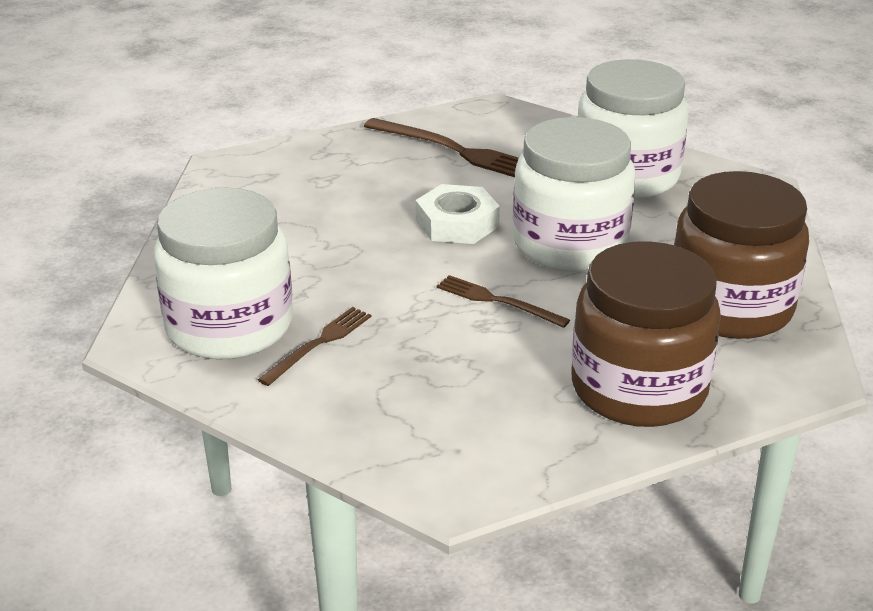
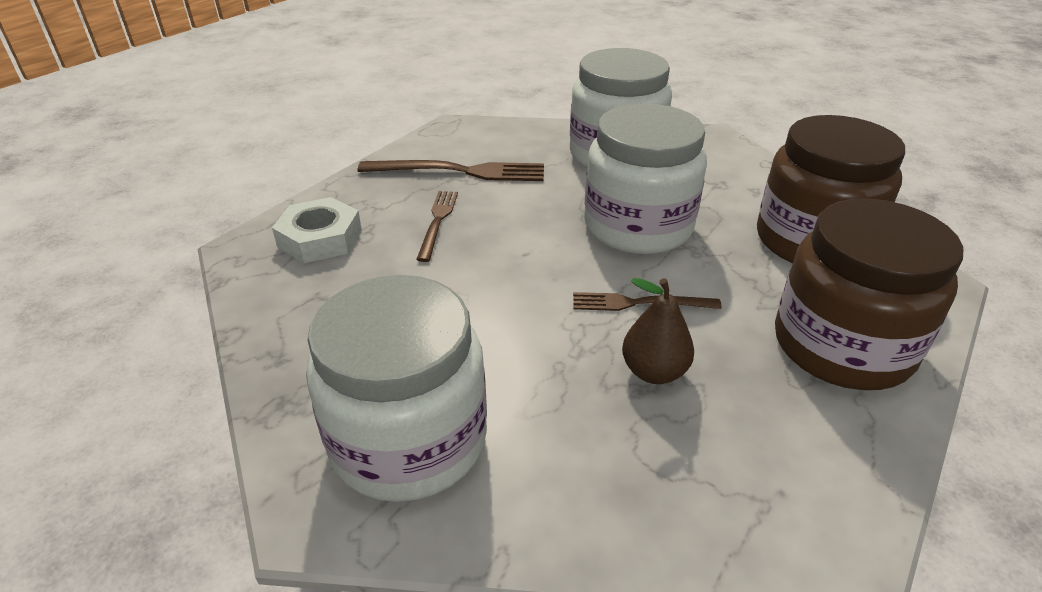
camera: 30 degrees left, 5 degrees up
(319, 344) = (524, 421): brown fork -> brown fork (437, 222)
(451, 349) = (654, 372): none -> brown pear
(457, 223) = (527, 238): white nut -> white nut (320, 238)

